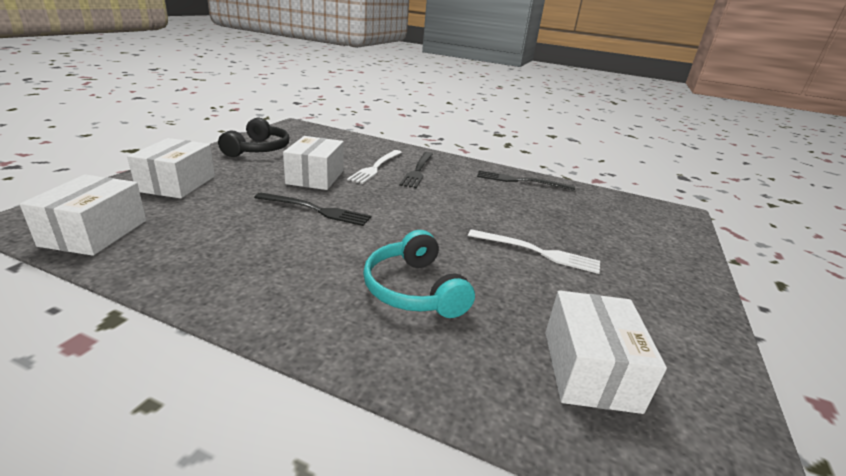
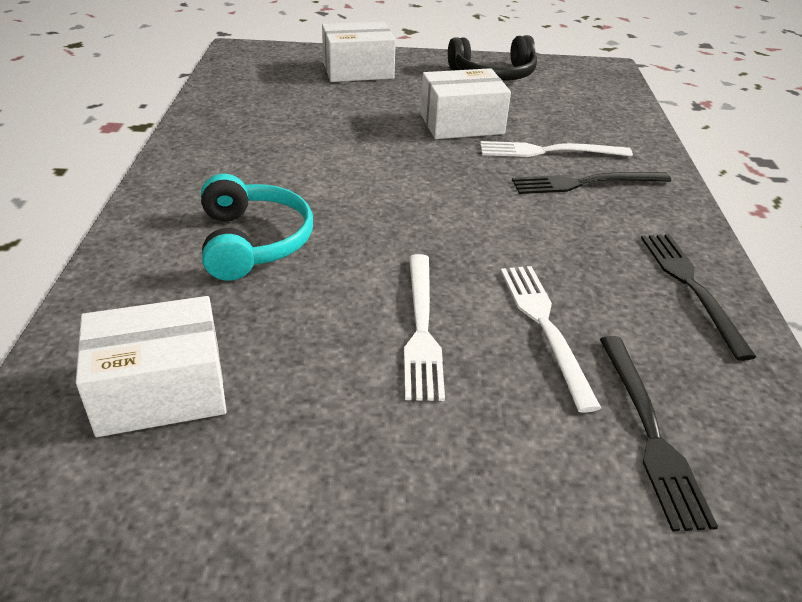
camera: 70 degrees right, 10 degrees up
(95, 233) = (242, 76): white box -> none
(316, 210) = (376, 146): black fork -> black fork (650, 432)
(414, 289) = (253, 242): turquoise headphones -> turquoise headphones turned 120 degrees clockwise
(543, 220) = (545, 327): none -> white fork

